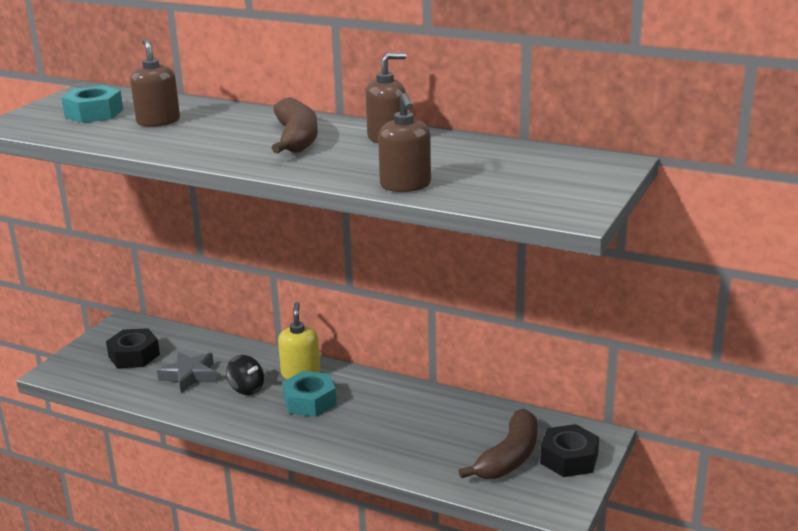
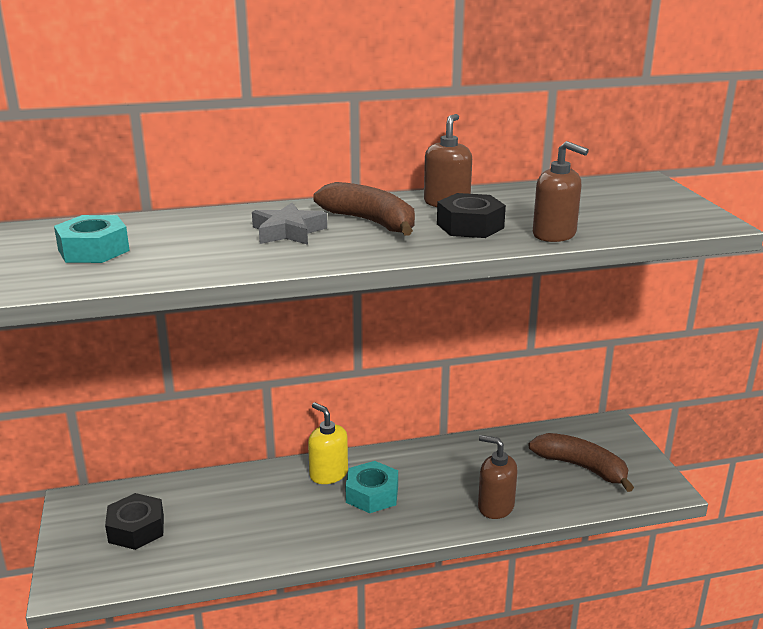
camera: 40 degrees left, 0 degrees up
(158, 121) = (191, 240): brown soap dispenser -> brown soap dispenser (495, 507)
(189, 376) = (226, 522): grey star -> grey star (288, 232)
(246, 389) = (299, 509): black spinning top -> none
(509, 457) = (581, 467): brown banana -> brown banana turned 45 degrees counterclockwise
(569, 459) = (618, 449): black nut -> black nut (470, 226)

